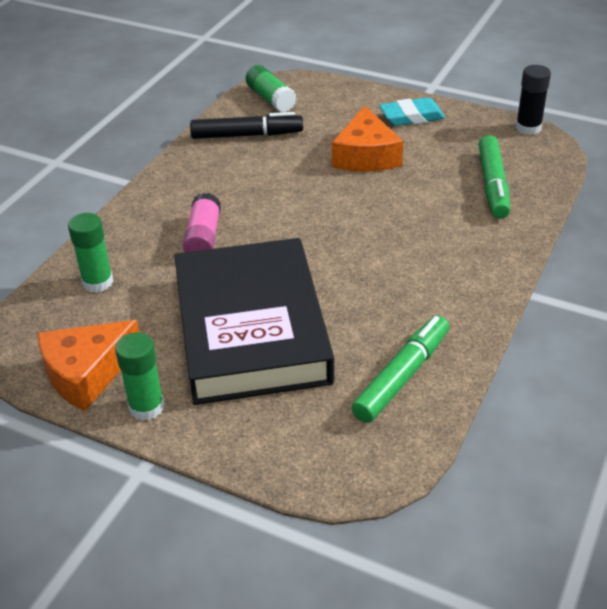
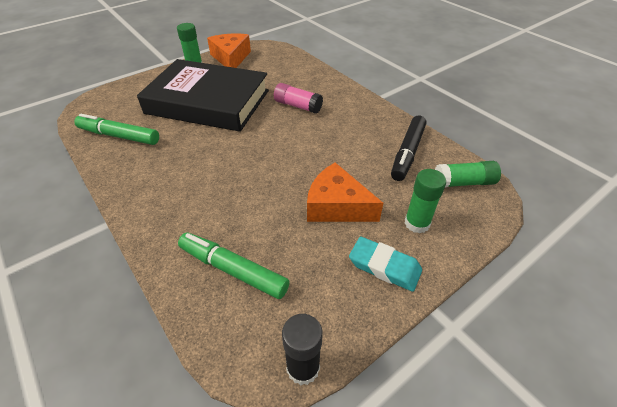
camera: 115 degrees right, 5 degrees up
(98, 282) = (290, 70): green glue stick -> green glue stick (417, 223)
(402, 376) = (119, 136): green marker -> green marker turned 135 degrees clockwise
(411, 117) = (384, 267): turquoise eraser -> turquoise eraser turned 75 degrees counterclockwise

